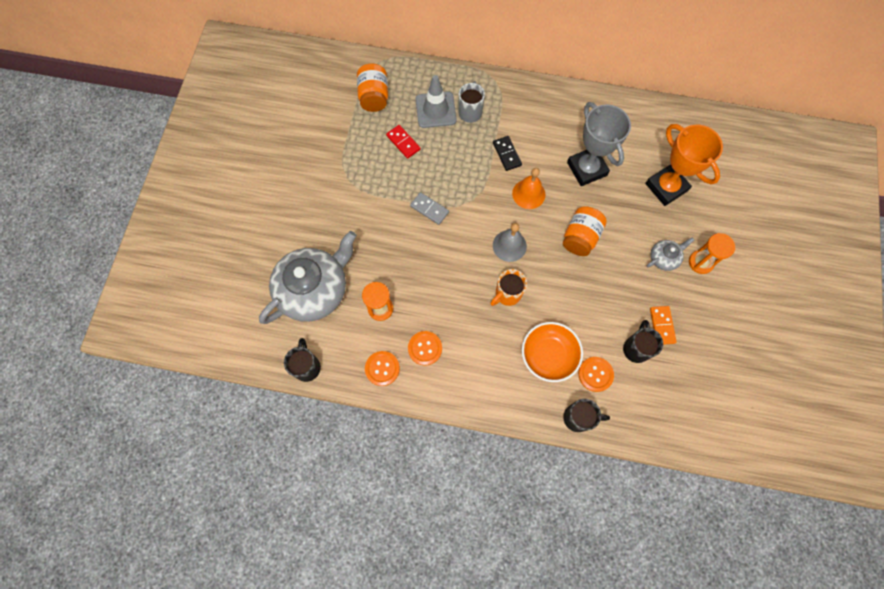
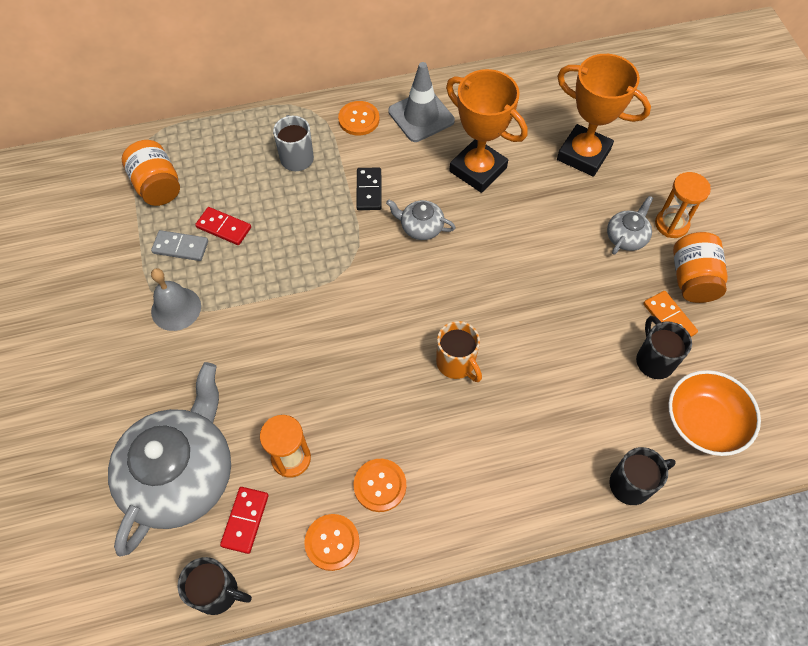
camera: 25 degrees left, 10 degrees down
(307, 366) = (218, 592): black mug -> black mug turned 135 degrees clockwise
(339, 333) = (245, 520): none -> red domino
(429, 209) = (299, 297): grey domino -> grey domino (180, 247)
(435, 110) = (249, 172): grey traffic cone -> grey traffic cone (421, 116)
(506, 154) = (369, 190): black domino -> black domino turned 45 degrees clockwise
(507, 294) = (456, 363): orange mug -> orange mug turned 60 degrees counterclockwise
(509, 245) = (428, 300): grey bell -> grey bell (176, 308)
(528, 194) = (421, 227): orange bell -> grey teapot
(548, 355) = (550, 419): orange bowl -> orange bowl (703, 422)
(580, 237) = (512, 253): orange jar -> orange jar (692, 279)
(587, 169) = (478, 170): grey trophy -> orange trophy
(595, 374) = (622, 416): orange button -> orange button (359, 119)

